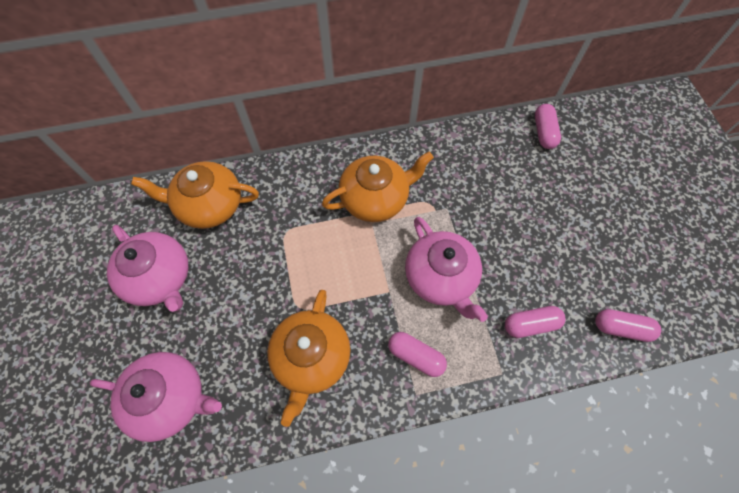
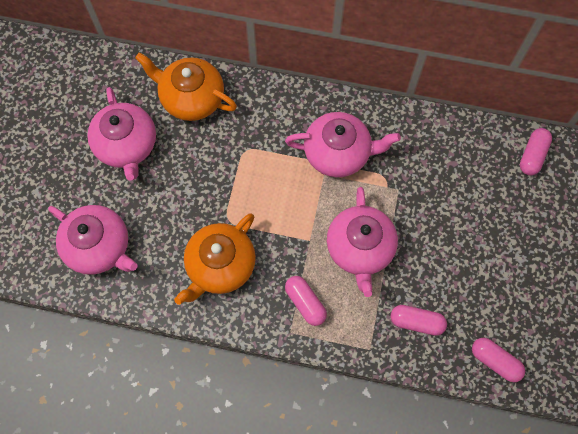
camera: 25 degrees right, 5 degrees up
(375, 198) = (338, 153): orange teapot -> pink teapot

